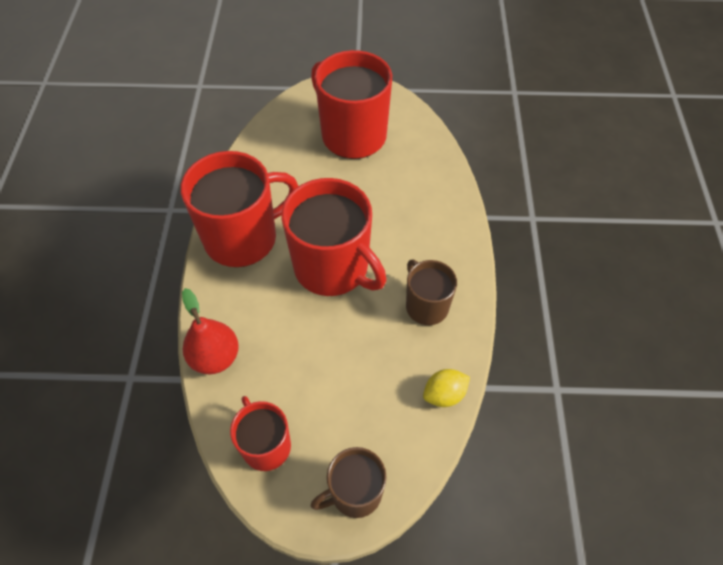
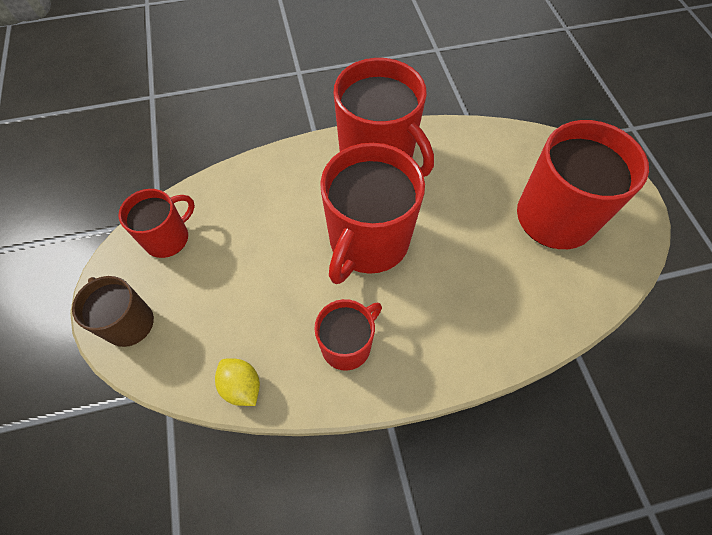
camera: 75 degrees right, 5 degrees up
(215, 357) = (246, 176): red pear -> none
(426, 306) = (347, 345): brown mug -> red mug

